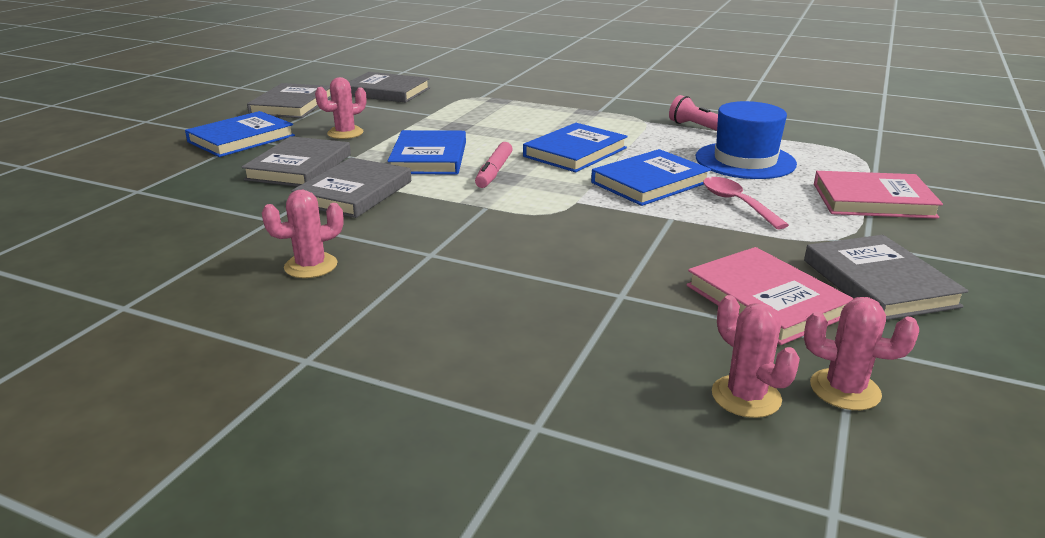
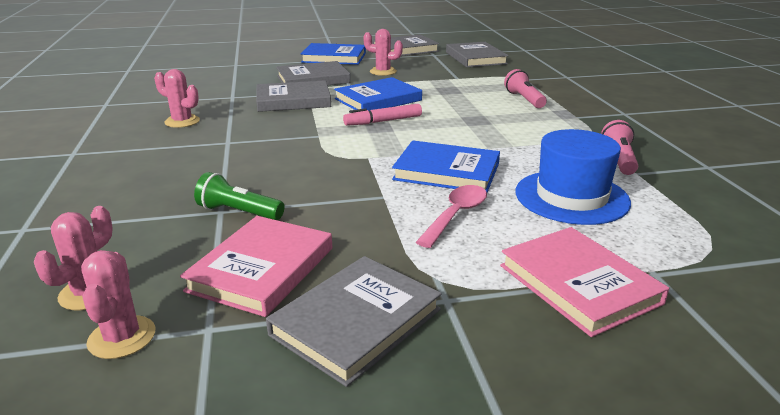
camera: 55 degrees right, 0 degrees up
(532, 112) = (524, 99): none -> pink flashlight
(575, 152) = (465, 133): blue book -> none
(635, 286) = (239, 212): none -> green flashlight

